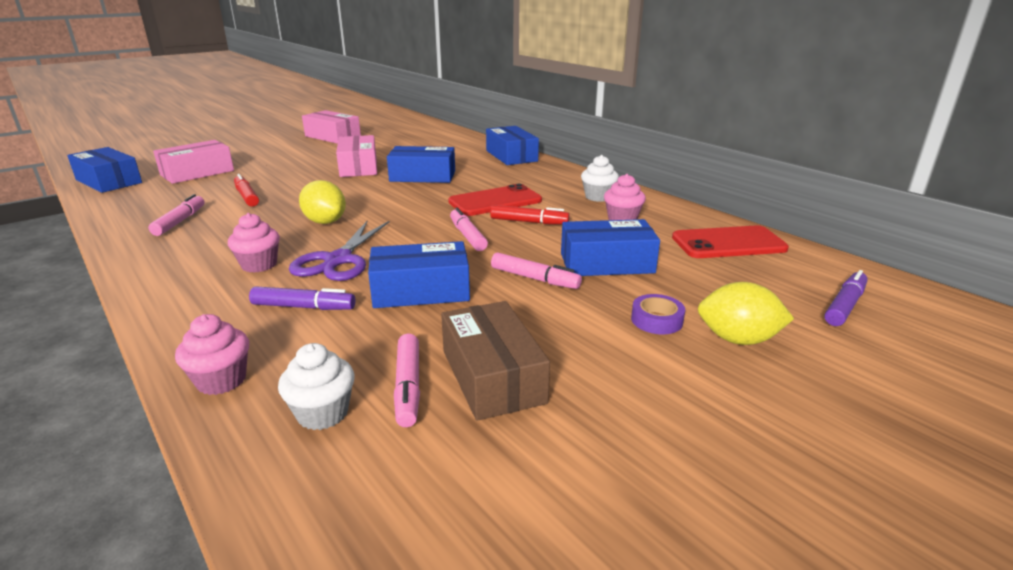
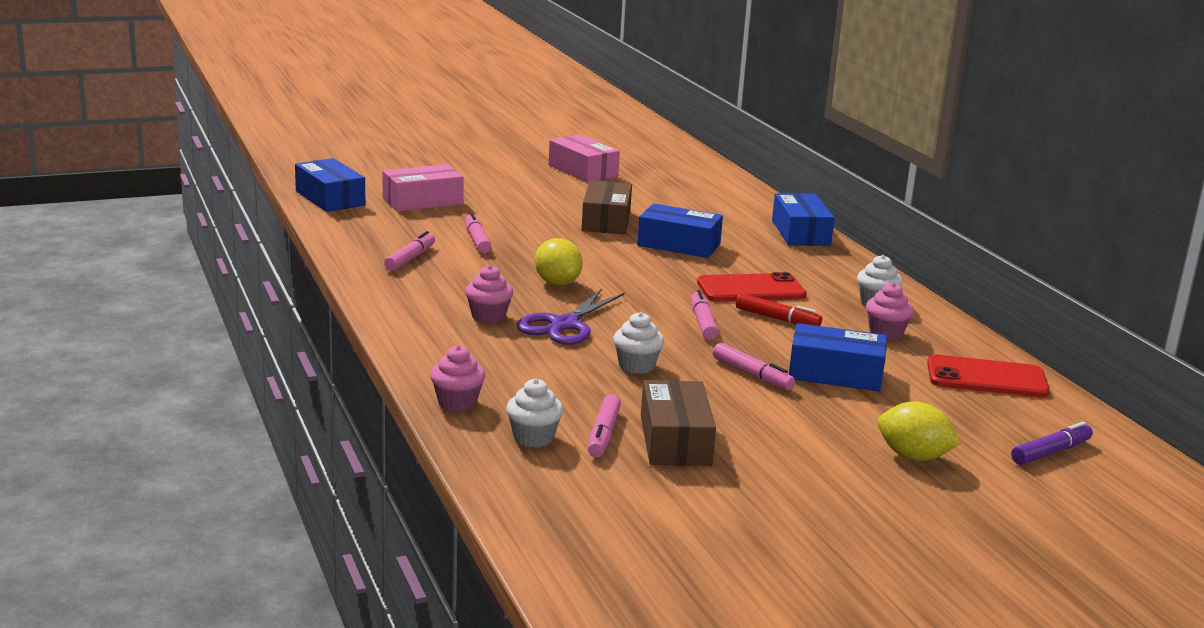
camera: 15 degrees right, 5 degrees down
(247, 196) = (477, 240): red marker -> pink marker
(303, 307) = (526, 361): purple marker -> none
(358, 167) = (606, 221): pink box -> brown box
(421, 291) = (636, 366): blue box -> white cupcake
(656, 320) = (848, 429): purple tape -> none

